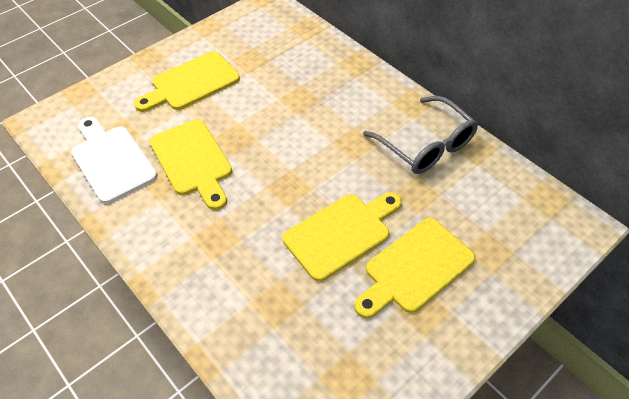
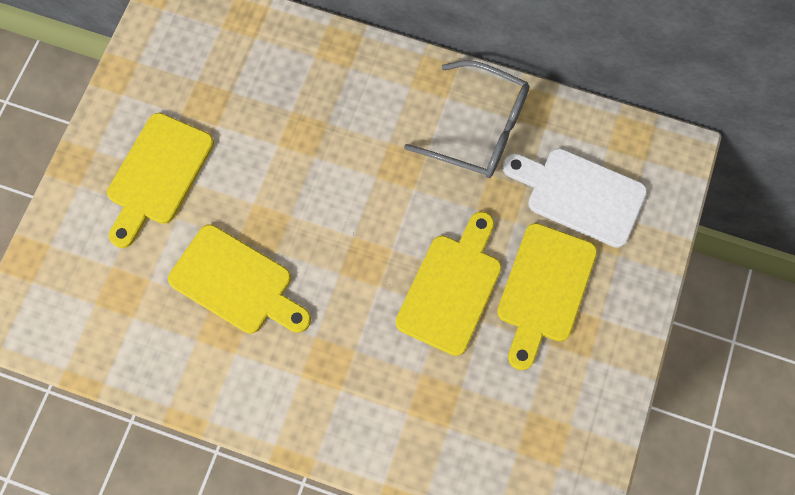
camera: 30 degrees left, 20 degrees up
(112, 160) = (142, 331): white cutting board -> white cutting board (579, 194)

